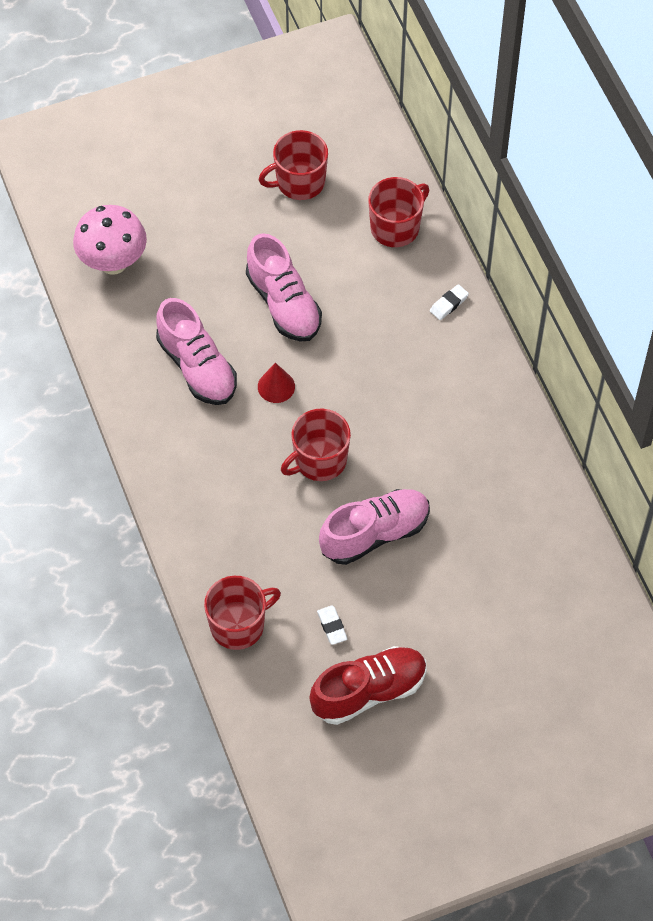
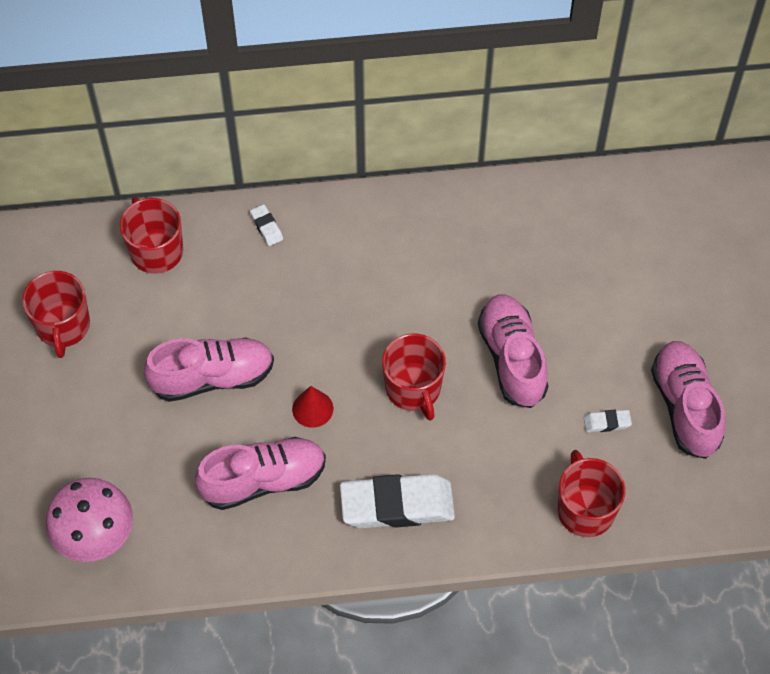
camera: 75 degrees left, 0 degrees up
(202, 473) = (397, 505): none -> white eraser
(369, 691) = (685, 407): red shoe -> pink shoe

